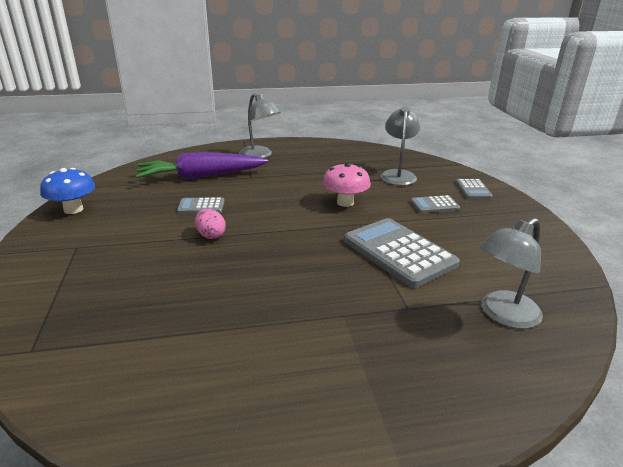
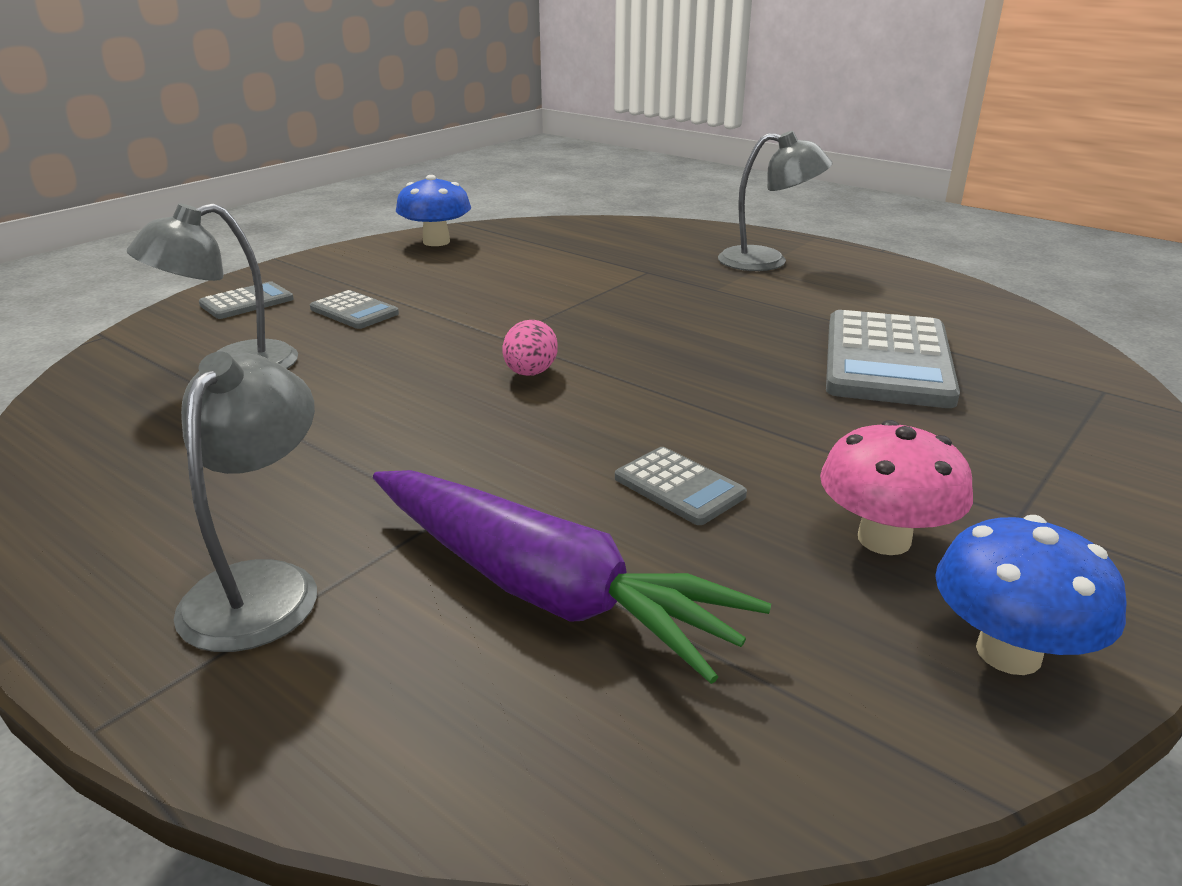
camera: 130 degrees left, 0 degrees up
(211, 235) = (739, 420): pink egg -> pink egg (530, 373)
(345, 202) = (440, 368): pink mushroom -> pink mushroom (884, 539)
(399, 252) = (545, 297): grey calculator -> grey calculator (887, 361)
(503, 315) = (585, 242): grey lamp -> grey lamp (767, 261)
(549, 259) = (436, 242): none -> blue mushroom

